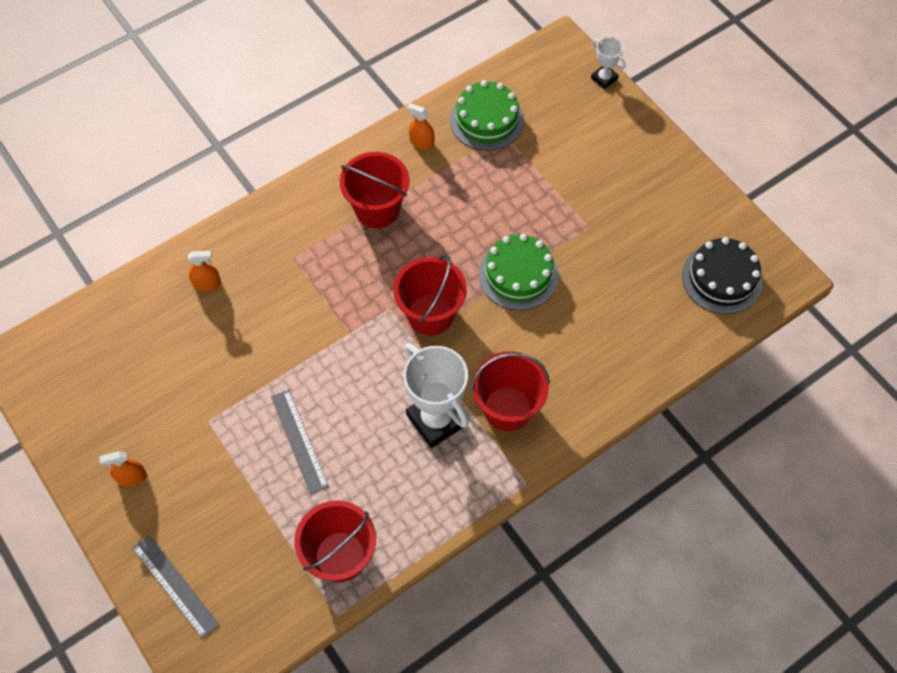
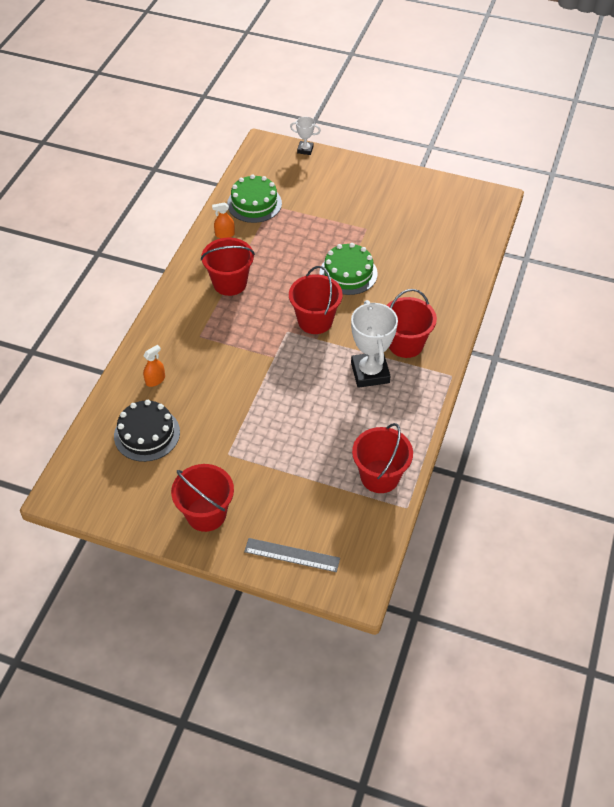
camera: 35 degrees left, 10 degrees down
(131, 477) = (206, 514): orange spray bottle -> red bucket
(299, 441) = (297, 431): grey ruler -> none
(436, 419) = (370, 373): white trophy -> white trophy turned 60 degrees clockwise
(722, 278) = (463, 216): black cake -> black cake (147, 434)

